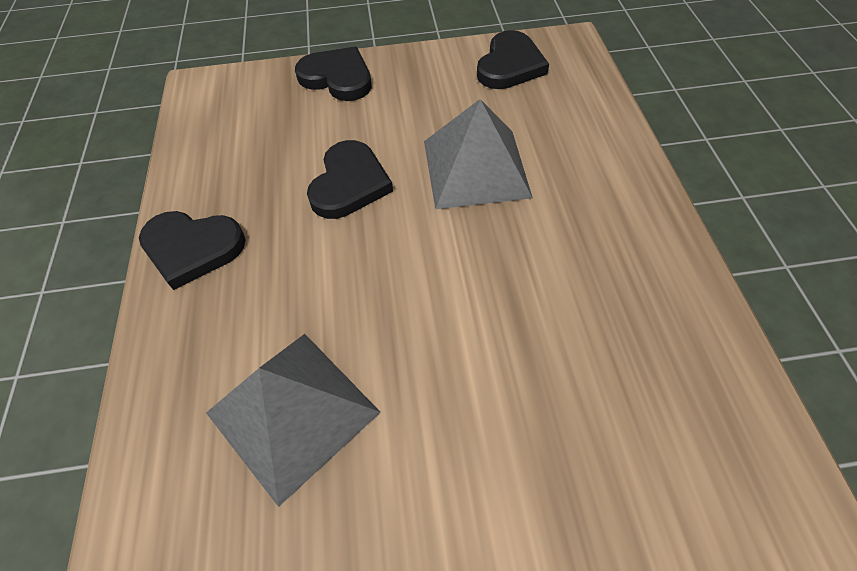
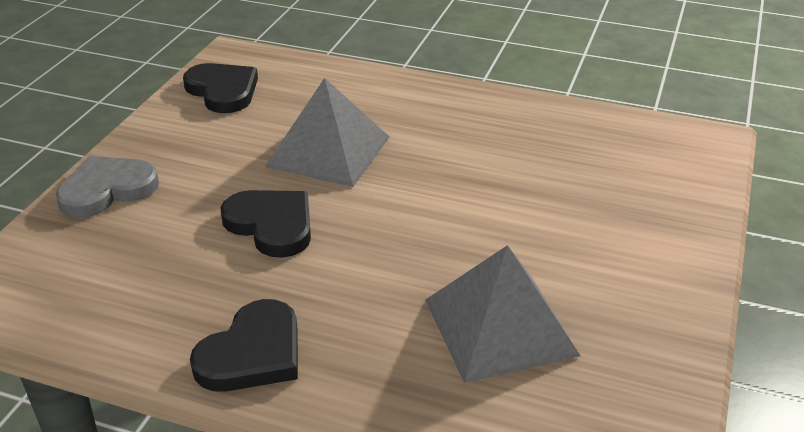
camera: 65 degrees left, 20 degrees down
(337, 78) = (107, 190): black heart -> grey heart

